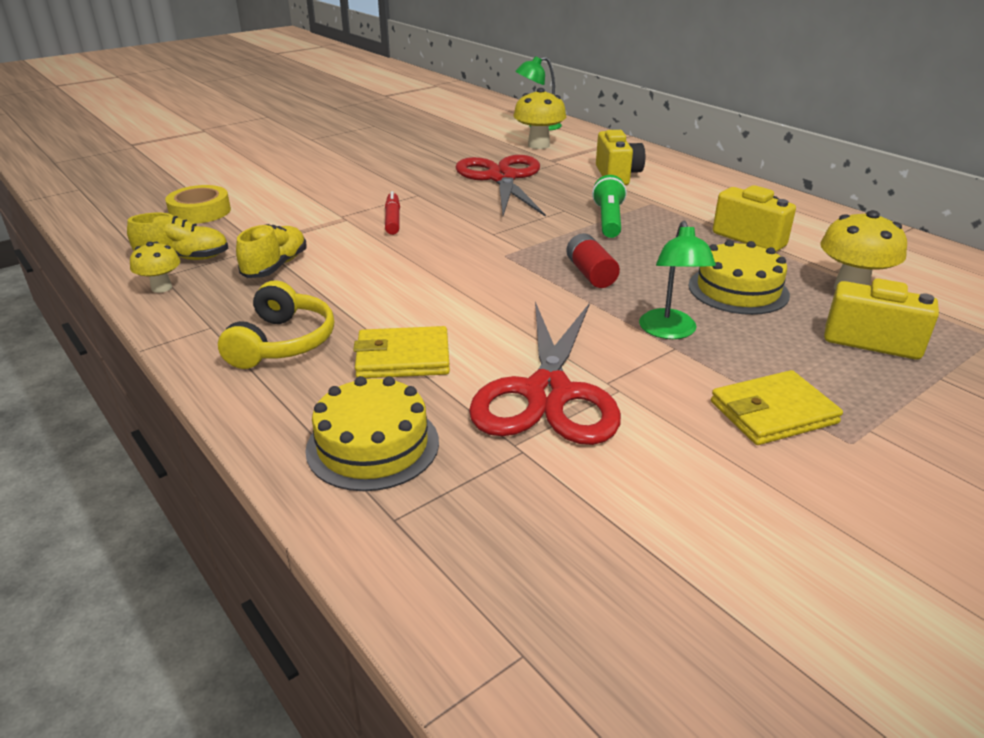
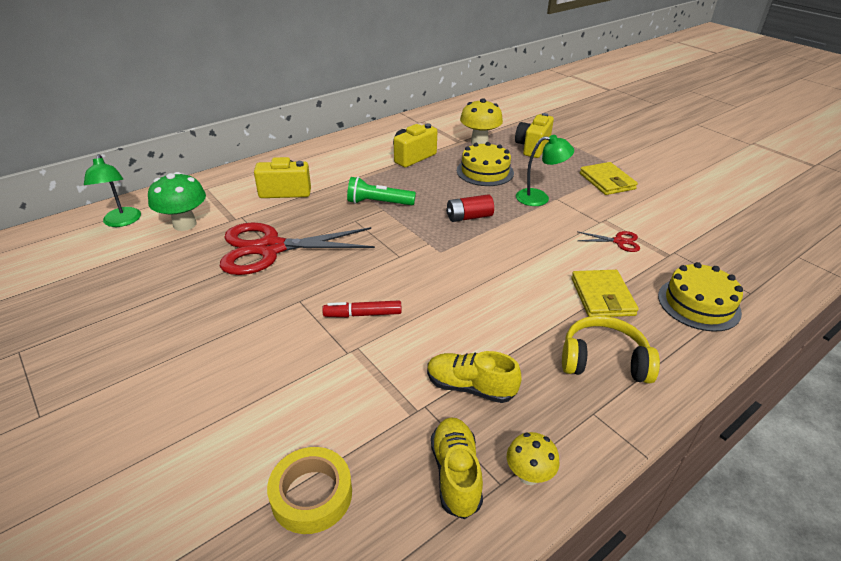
camera: 90 degrees left, 5 degrees up
(538, 145) = (185, 224): yellow mushroom -> green mushroom
(547, 393) = (619, 241): red scissors -> red scissors, size x0.42

